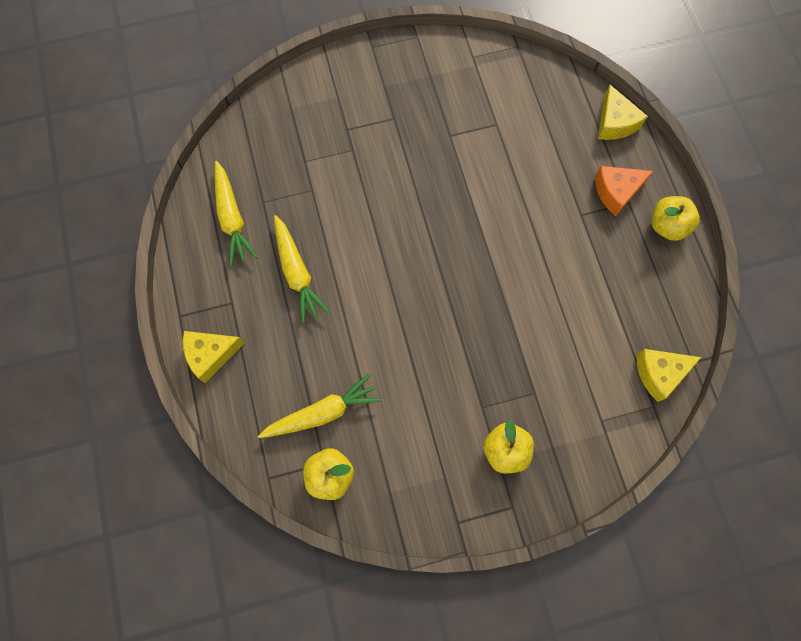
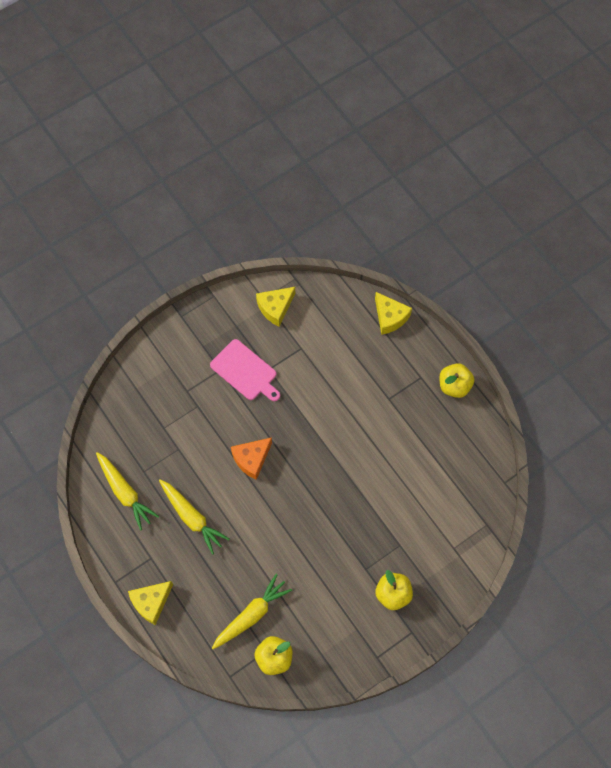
camera: 20 degrees left, 5 degrees down
(422, 129) = (245, 371): none -> pink cutting board
(616, 192) = (409, 372): orange cheese -> orange cheese (251, 459)
(659, 373) = (483, 499): yellow cheese -> yellow cheese (275, 308)

